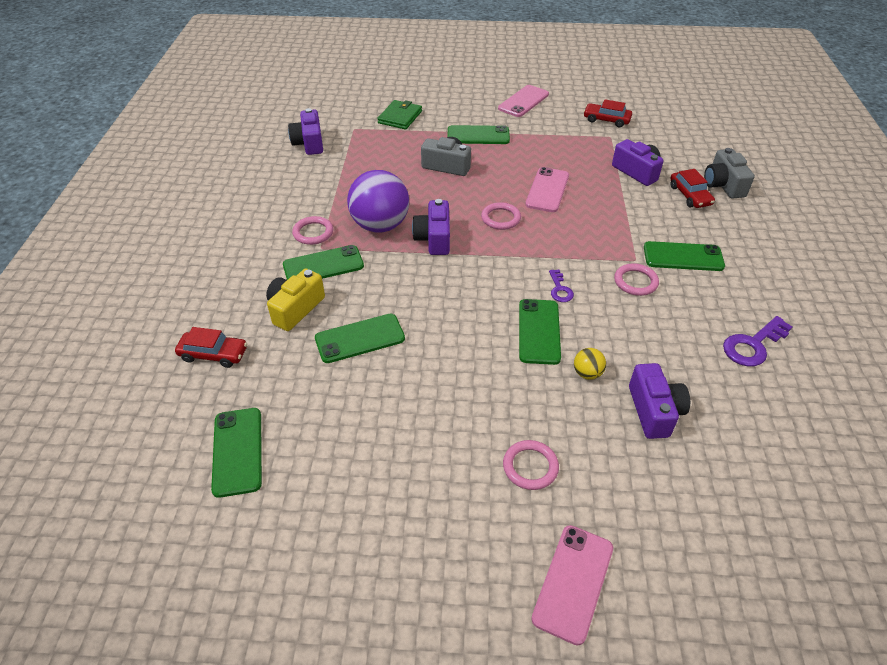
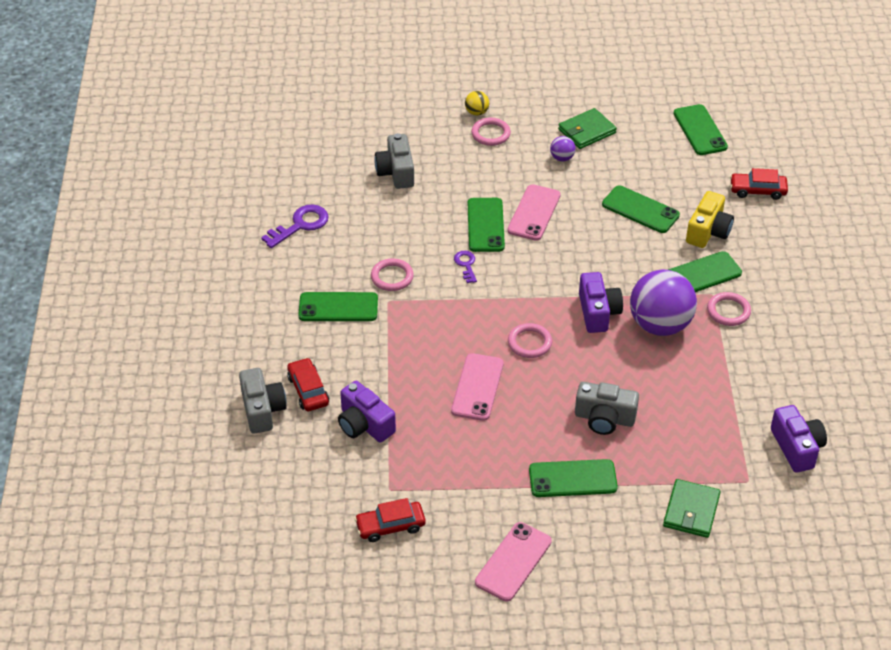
camera: 175 degrees right, 0 degrees up
(360, 338) = (640, 210): green phone -> green phone turned 60 degrees clockwise
(394, 462) = (587, 131): none -> green wallet
(437, 418) = (562, 158): none -> purple ball
(573, 582) = (463, 82): pink phone -> pink phone (534, 213)
(587, 373) = (445, 195): yellow ball -> yellow ball (476, 112)
(606, 120) = (390, 526): red car -> red car turned 150 degrees clockwise
(654, 411) = (396, 172): purple camera -> grey camera

